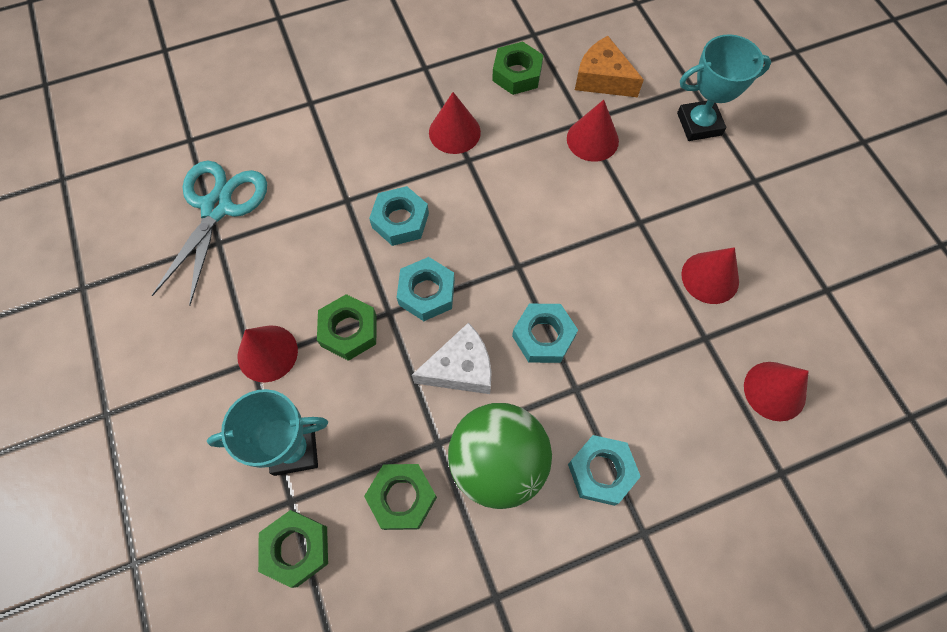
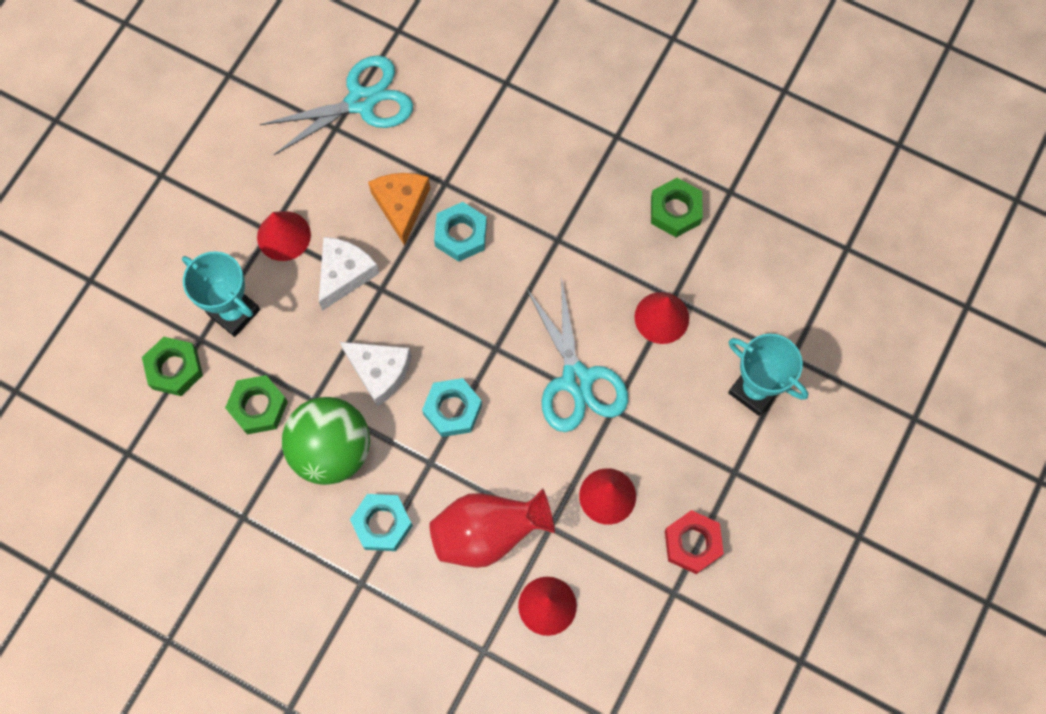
camera: 50 degrees right, 5 degrees up
(349, 330) = (344, 274): green nut -> white cheese
(426, 292) = (418, 302): turquoise nut -> none
(454, 132) = (574, 209): red cone -> none
(595, 229) = (577, 380): none -> turquoise scissors
(602, 79) = (732, 280): orange cheese -> orange cheese (401, 206)
(675, 390) = (488, 533): none -> red vase
(794, 248) = (692, 543): none -> red nut

